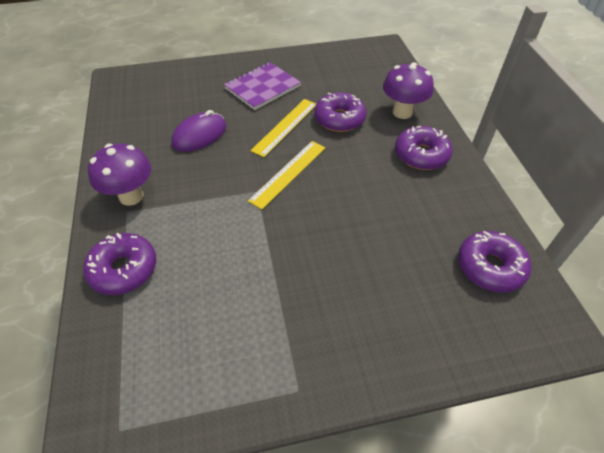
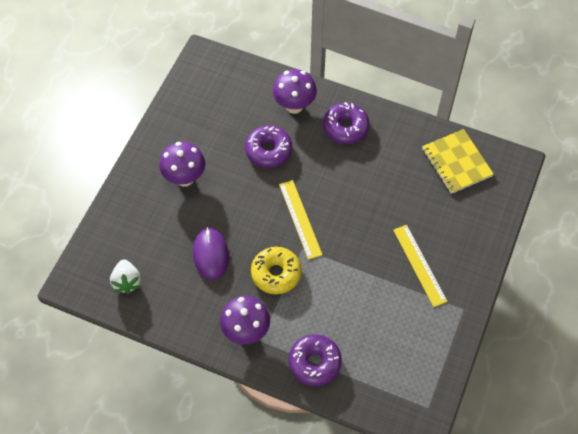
camera: 55 degrees left, 10 degrees up
(136, 103) = (127, 282): none -> white strawberry
(212, 186) = (276, 273): none -> yellow donut
(262, 87) = (185, 178): purple notebook -> purple mushroom
(285, 126) = (248, 191): yellow ruler -> yellow ruler (419, 265)
(490, 267) = (456, 162): purple donut -> yellow notebook

